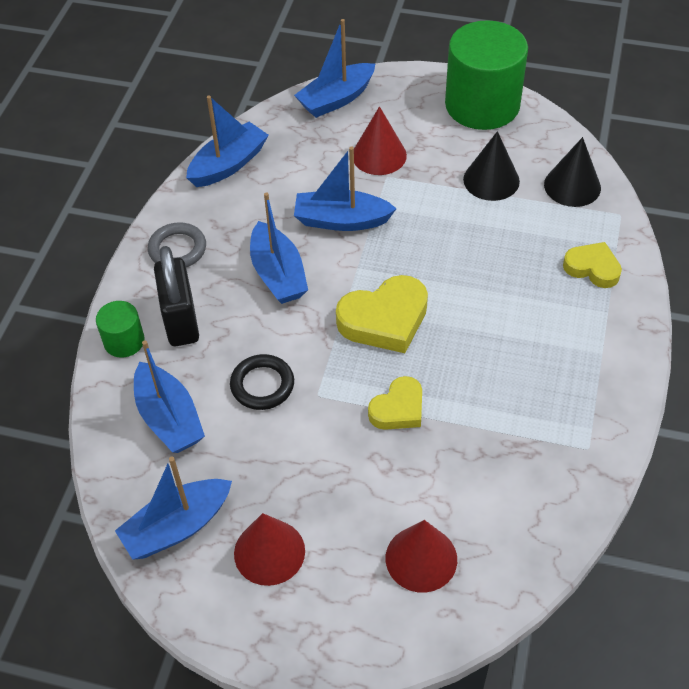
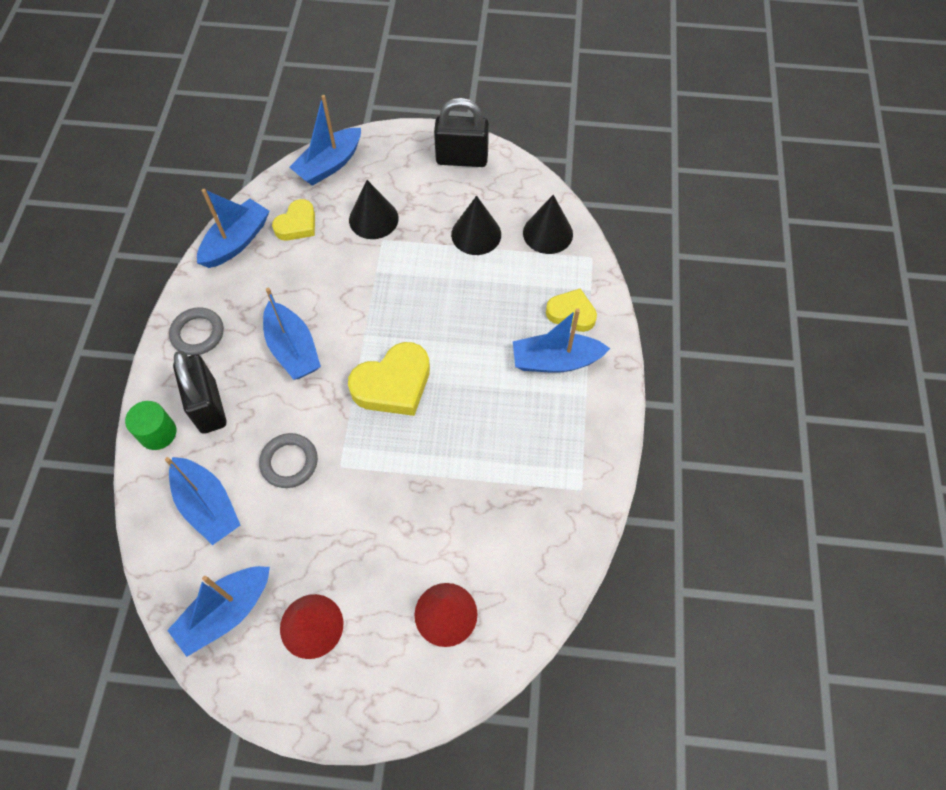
camera: 10 degrees left, 10 degrees up
(262, 385) = (289, 462): black ring -> grey ring
(341, 220) = (345, 288): blue boat -> blue boat (555, 361)
(379, 155) = (373, 219): red cone -> black cone
(398, 409) = (413, 471): yellow heart -> yellow heart (297, 224)
(482, 105) = (462, 159): green cylinder -> black padlock

